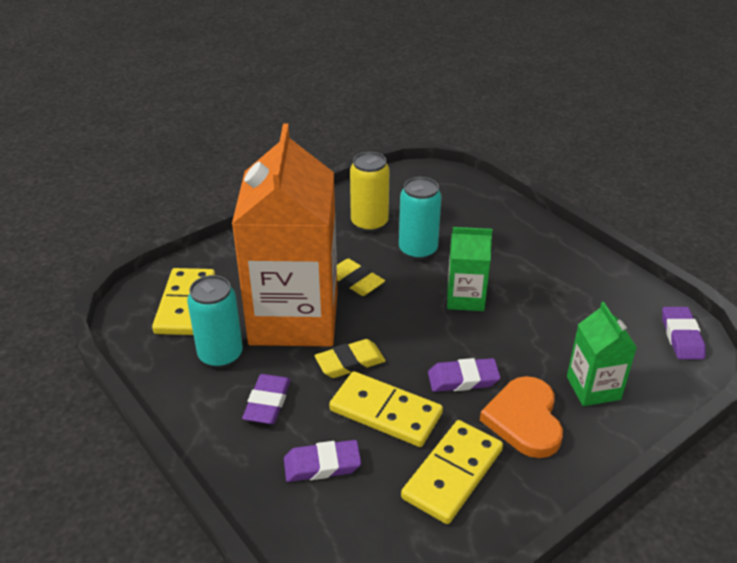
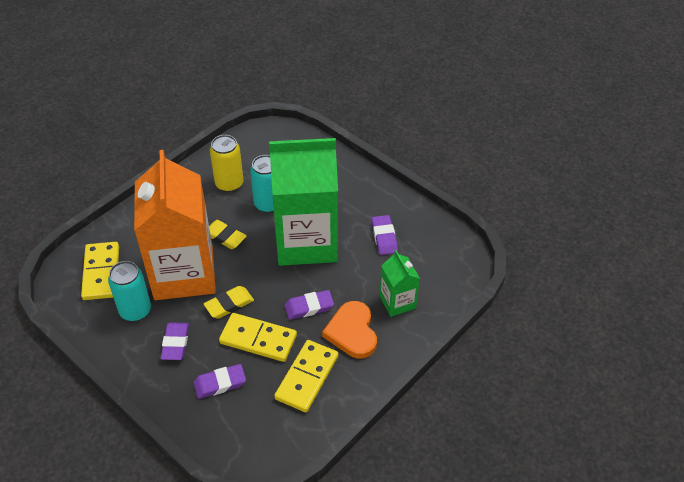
camera: 10 degrees left, 10 degrees up
(465, 298) = (306, 241): green carton -> green carton, size x2.19
(681, 336) = (457, 254): purple eraser -> purple eraser (384, 237)

